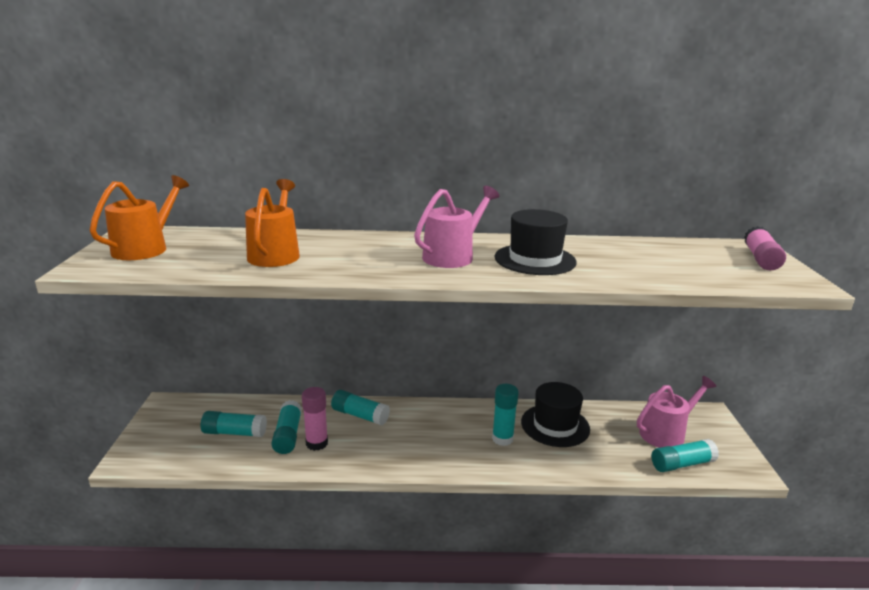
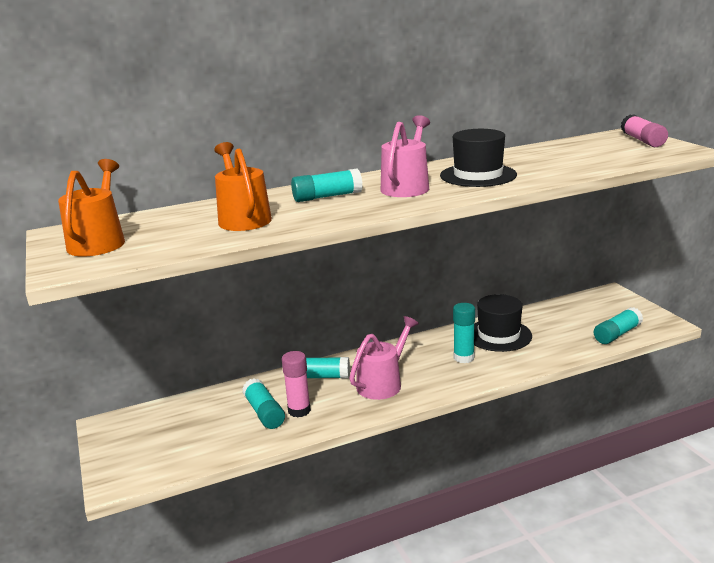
camera: 20 degrees left, 0 degrees up
(234, 433) = (207, 427): turquoise glue stick -> turquoise glue stick (327, 197)
(666, 433) = (589, 315): pink watering can -> pink watering can (383, 383)

